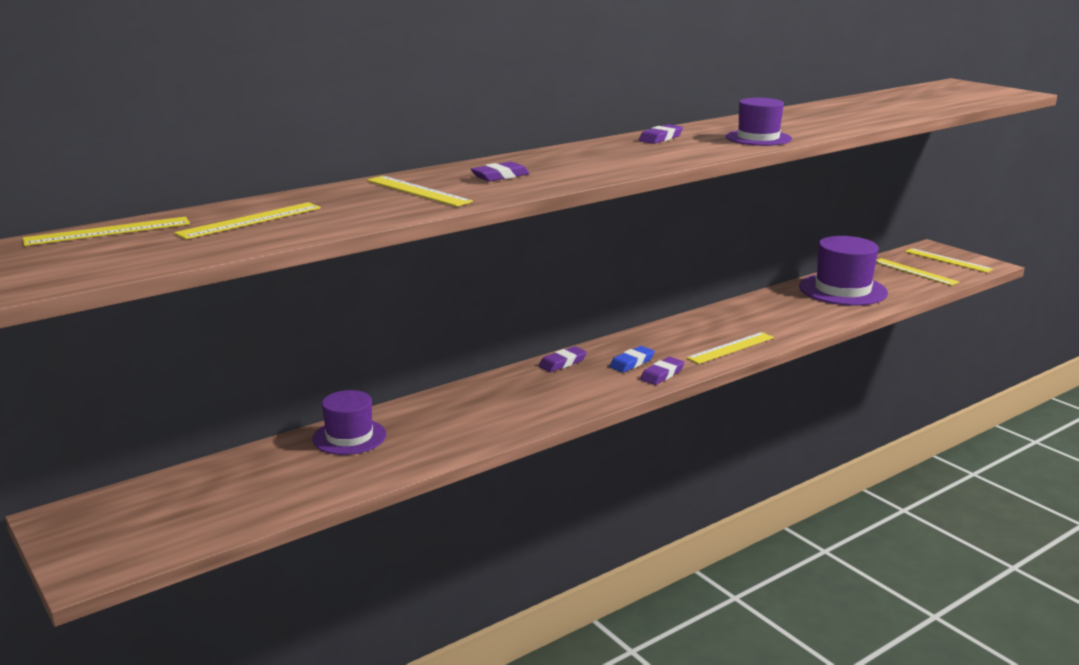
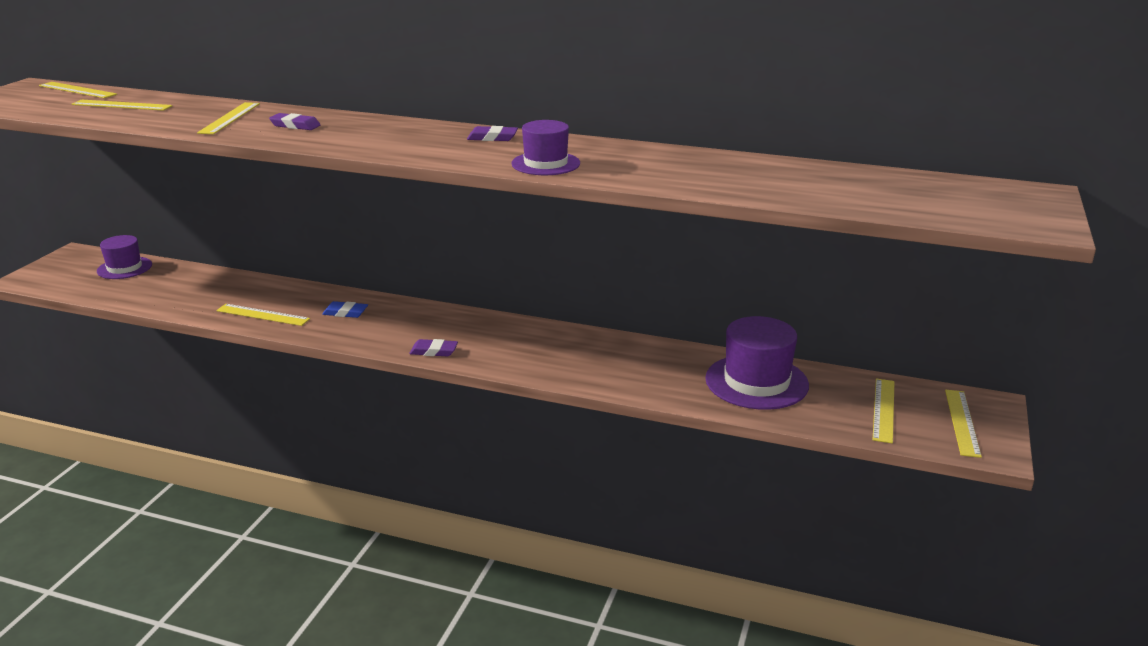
camera: 55 degrees right, 5 degrees up
(349, 437) = (225, 284): purple hat -> purple hat (124, 268)
(562, 363) = (415, 309): purple eraser -> none
(632, 363) = (444, 334): blue eraser -> blue eraser (345, 313)
(731, 348) = (525, 364): yellow ruler -> yellow ruler (262, 315)

